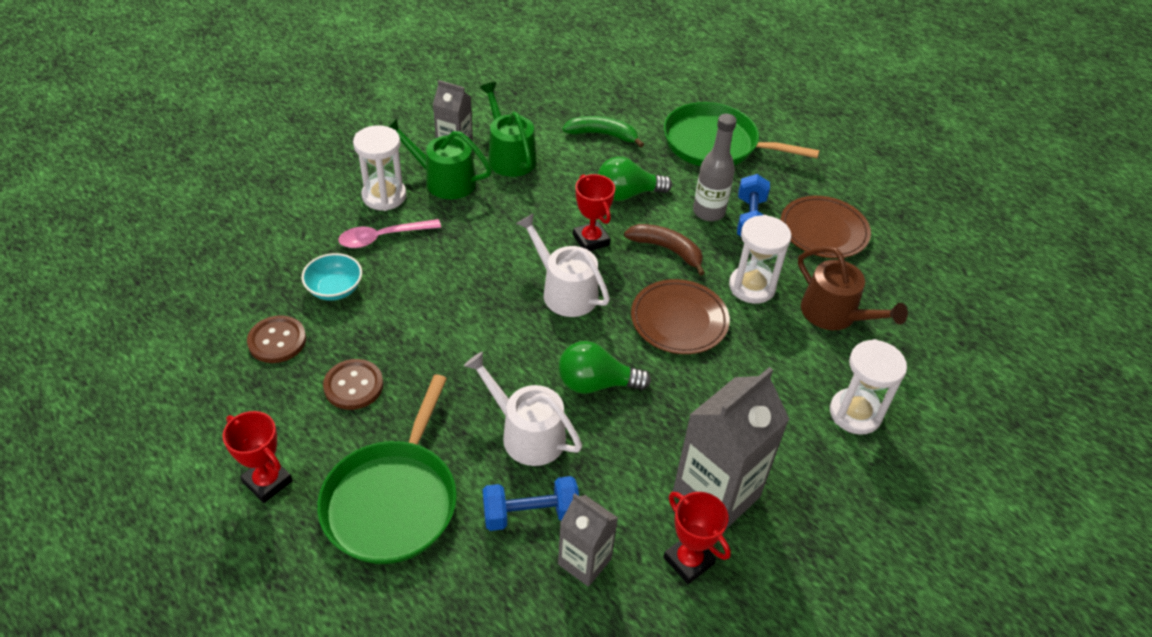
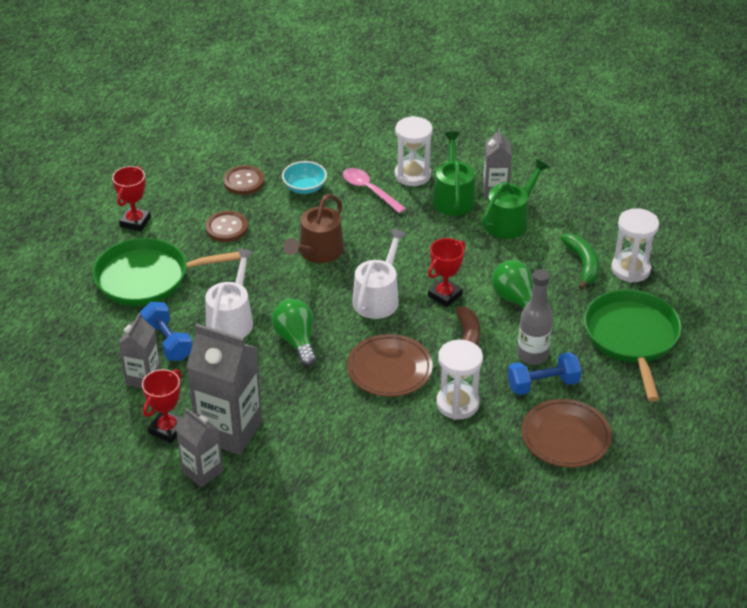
camera: 70 degrees right, 5 degrees down
(773, 544) = (202, 471): none -> grey carton
(834, 314) = (460, 464): brown watering can -> brown watering can (318, 252)
(855, 413) = (353, 497): white hourglass -> white hourglass (630, 269)

